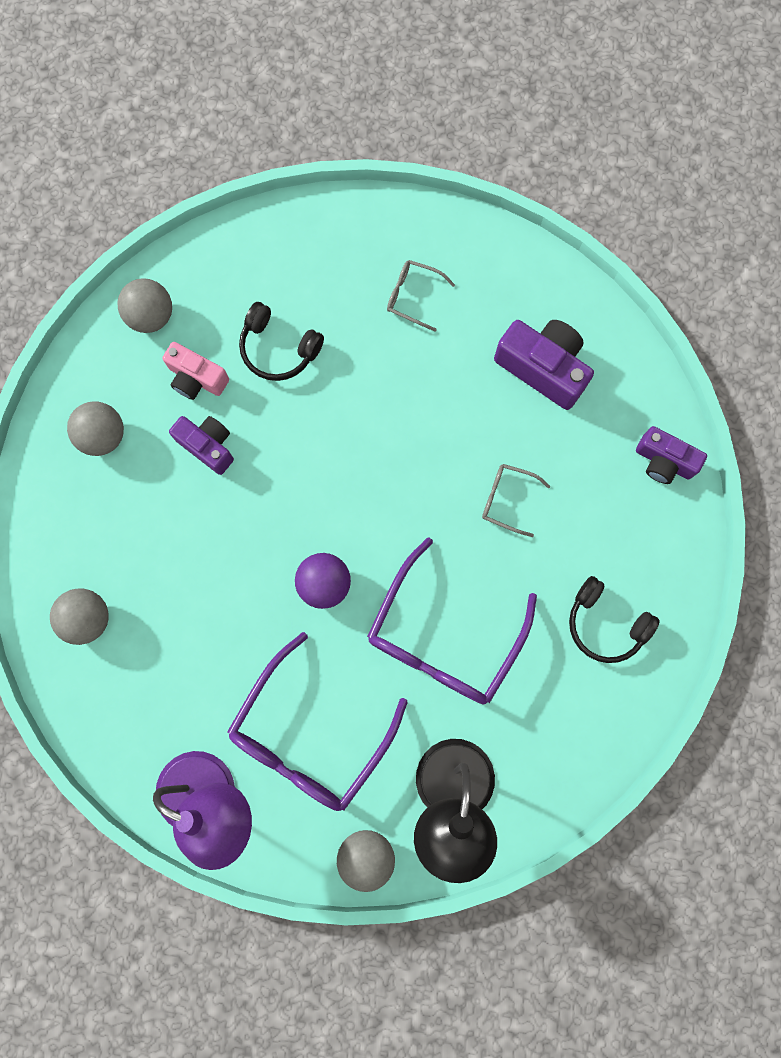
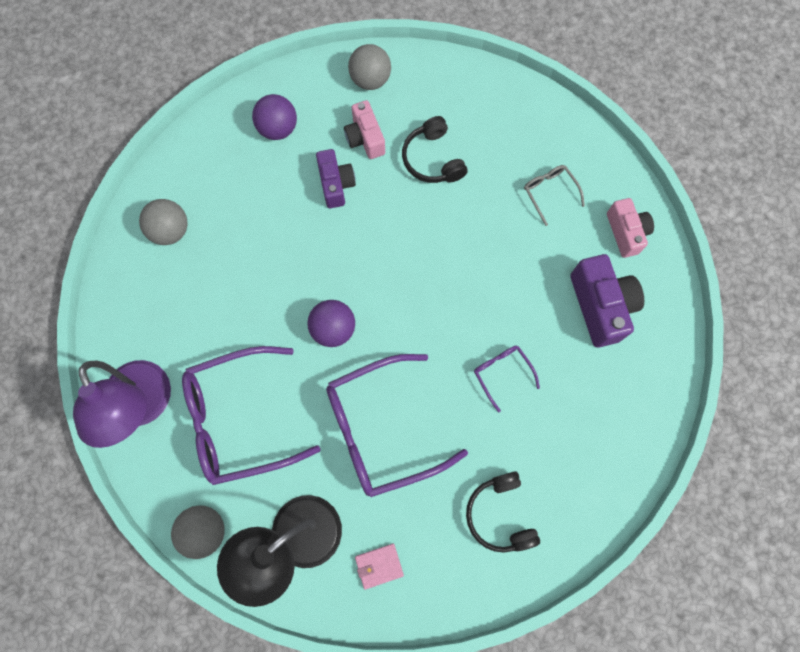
camera: 40 degrees right, 5 degrees down
(103, 436) = (278, 129): grey ball -> purple ball
(508, 500) = (502, 374): grey glasses -> purple glasses
(511, 280) = (626, 232): none -> pink camera
(541, 754) = (379, 566): none -> pink wallet
(663, 461) = (635, 437): purple camera -> none

